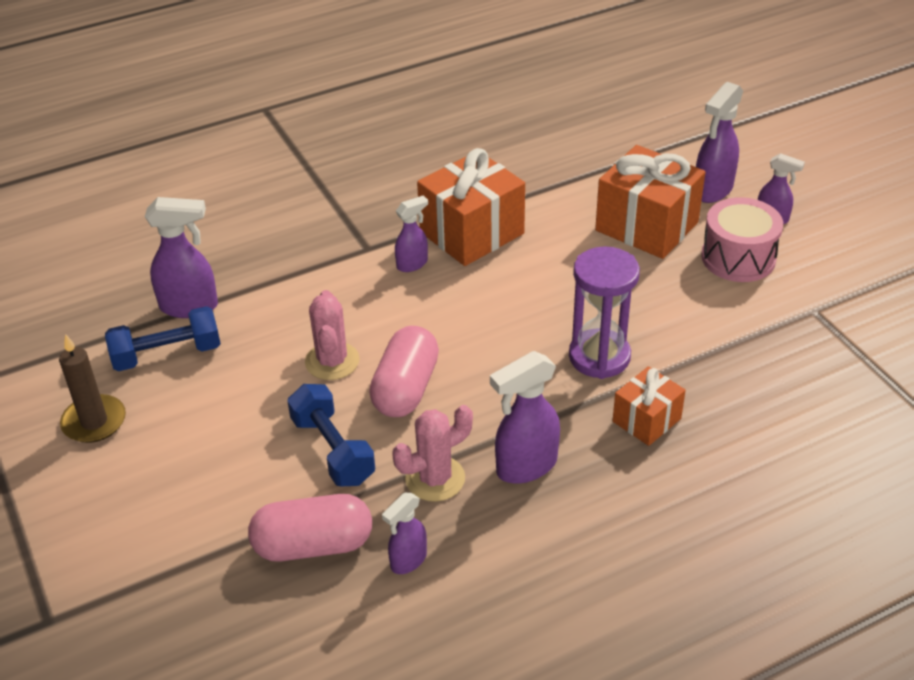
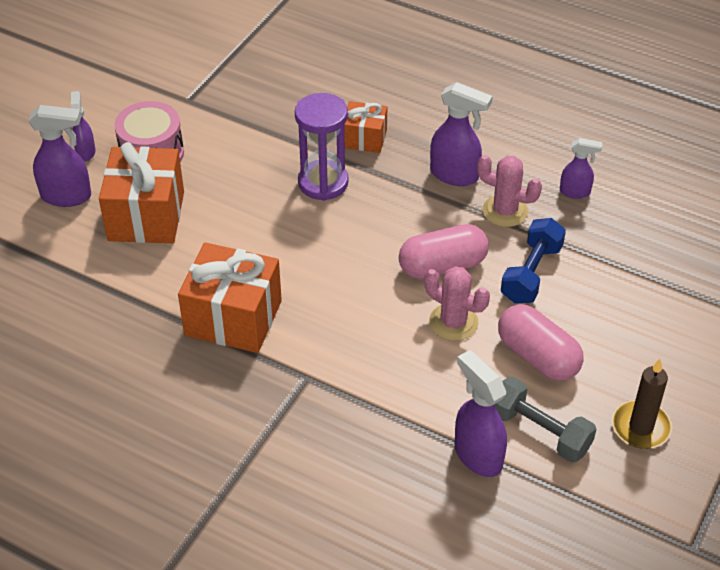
camera: 125 degrees left, 5 degrees up
(167, 354) = (539, 431): blue dumbbell -> grey dumbbell
(313, 545) = (609, 239): pink capsule -> pink capsule (537, 356)
(332, 361) = (453, 322): pink cactus -> pink cactus turned 75 degrees clockwise
(412, 264) = (303, 335): purple spray bottle -> none

